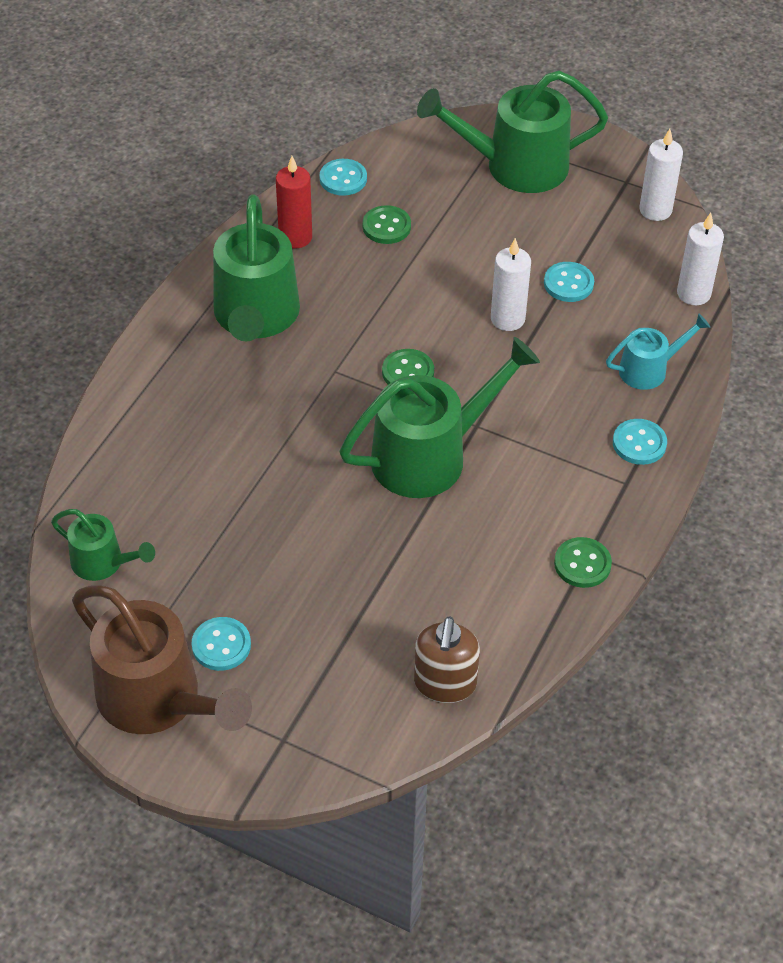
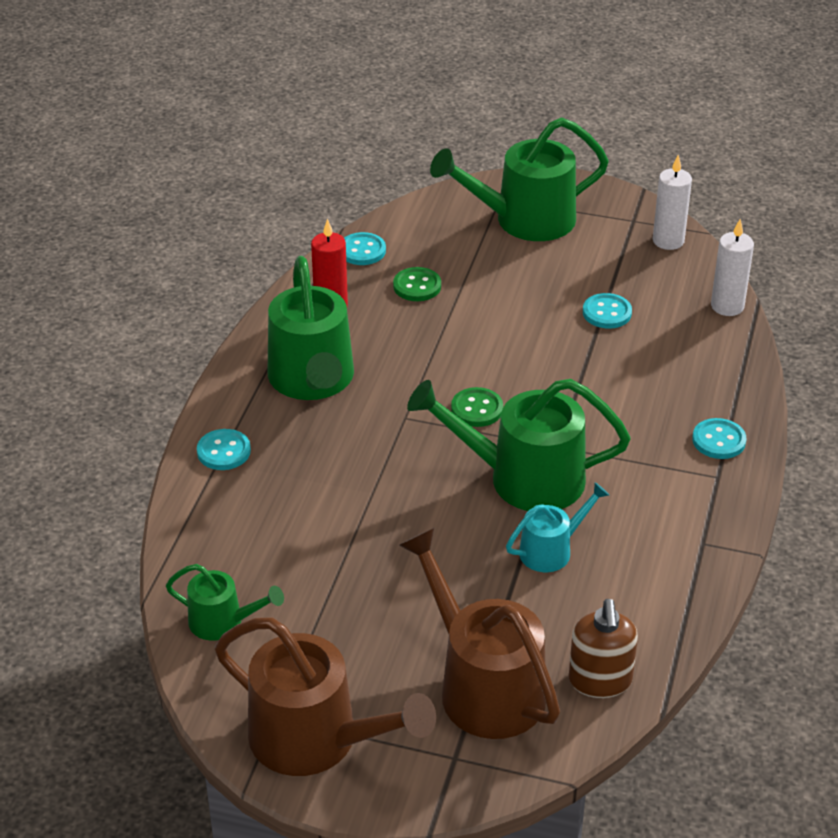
camera: 10 degrees left, 10 degrees down
(221, 645) = (366, 680): turquoise button -> turquoise button (223, 451)
(331, 669) = (483, 685): none -> brown watering can
(431, 455) = (522, 478): green watering can -> green watering can turned 135 degrees counterclockwise
(507, 319) = (558, 350): white candle -> none
(582, 564) = (699, 553): green button -> none
(649, 369) = (707, 376): turquoise watering can -> turquoise watering can (552, 550)

